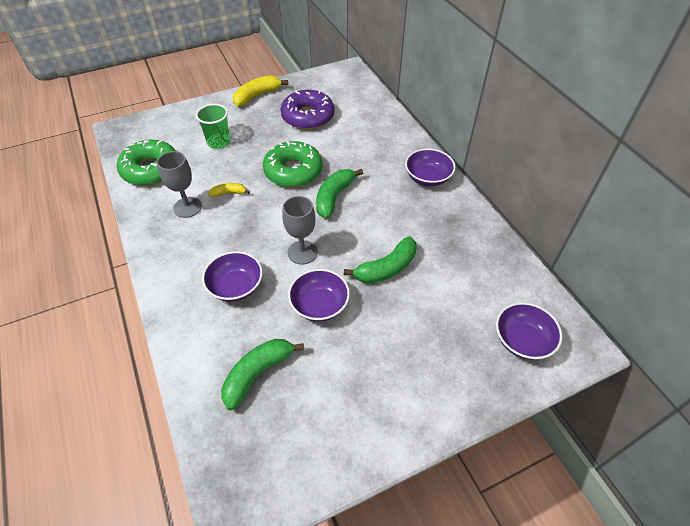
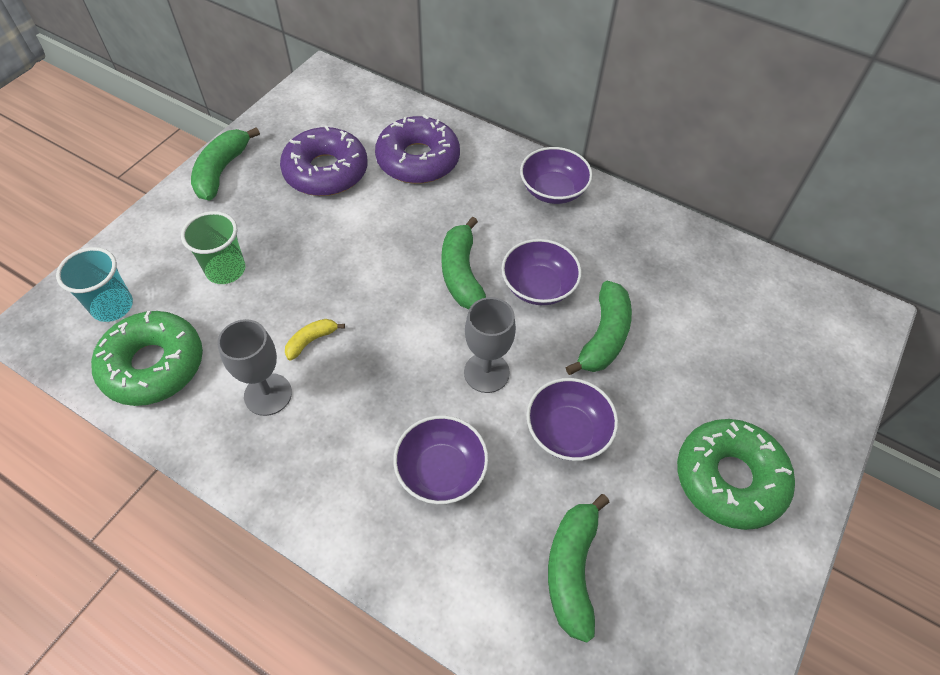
camera: 35 degrees left, 5 degrees up
(156, 136) = (112, 306): none -> turquoise cup
(257, 96) = (222, 171): yellow banana -> green banana
(293, 171) = (375, 263): green donut -> green donut (729, 479)
(362, 130) = (418, 160): none -> purple donut
(522, 340) = (810, 342): purple bowl -> purple bowl (538, 286)

